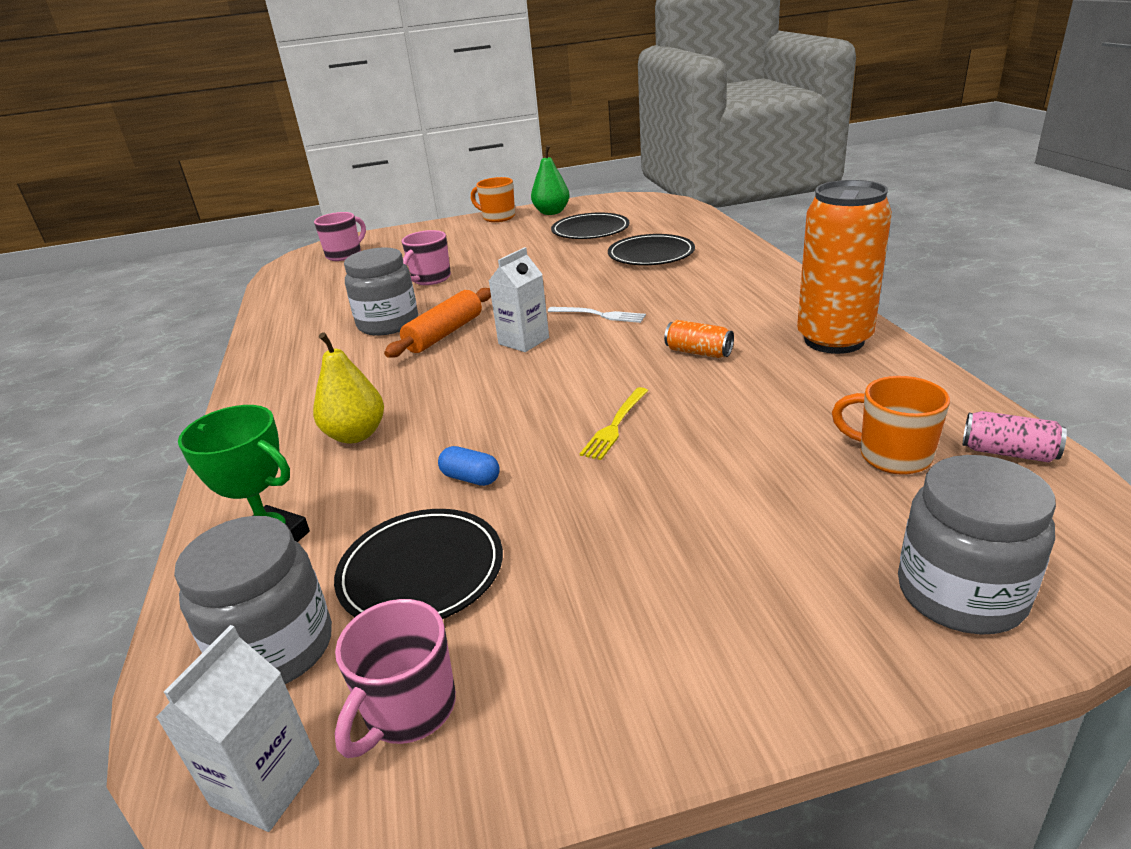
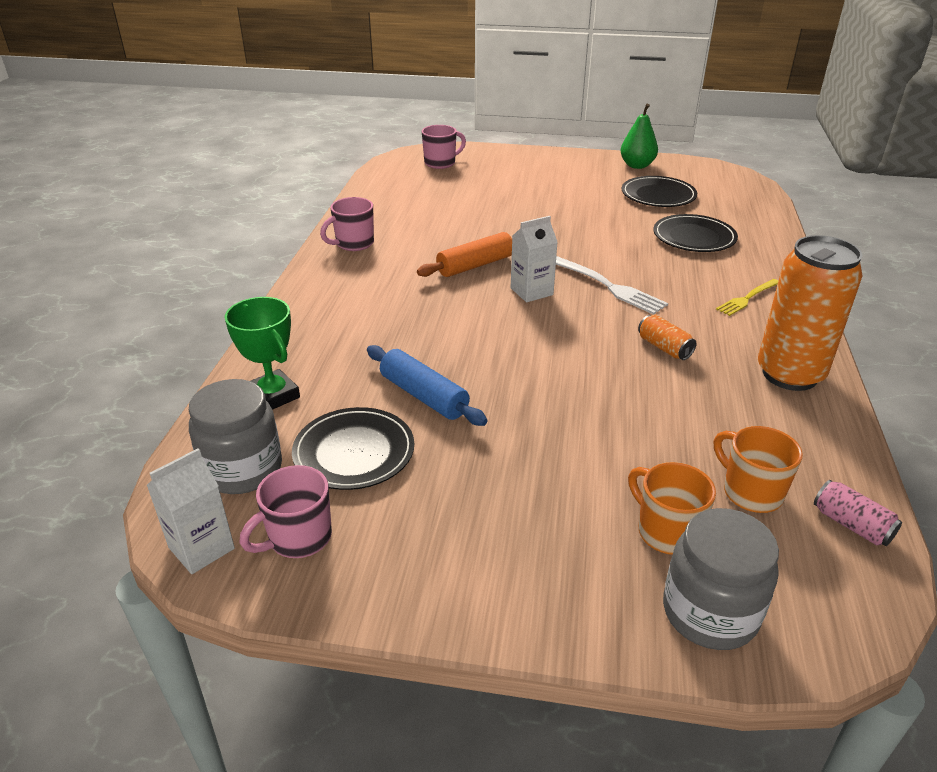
camera: 20 degrees right, 5 degrees up
(356, 435) = (365, 333): yellow pear -> none
(388, 324) = (438, 242): grey jar -> none
(430, 279) = (494, 208): pink mug -> pink mug (353, 244)
(471, 478) = (424, 396): blue capsule -> blue rolling pin
(498, 217) = (587, 158): orange mug -> orange mug (666, 532)
(599, 315) = (608, 286): white fork -> white fork, size x1.56
(615, 425) = (553, 390): yellow fork -> yellow fork (747, 298)

